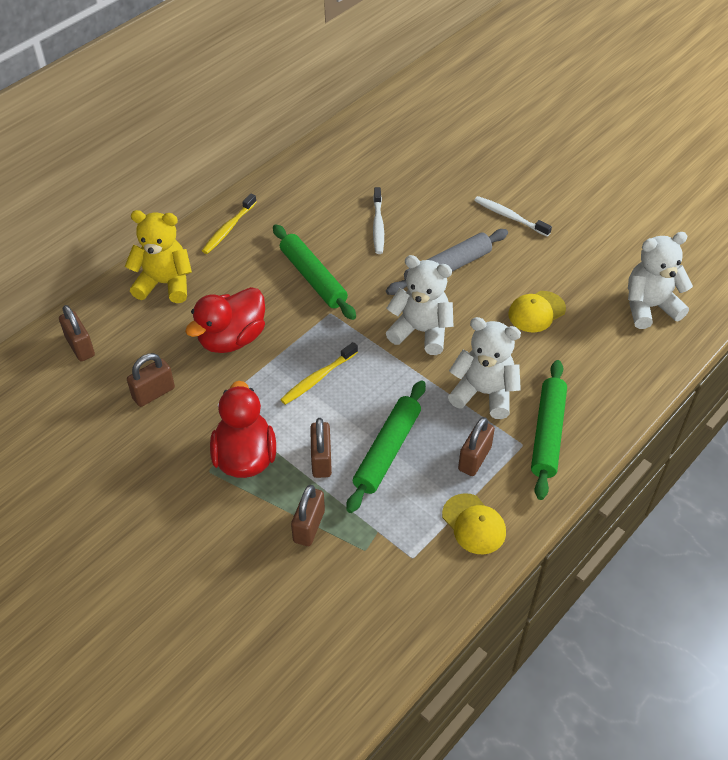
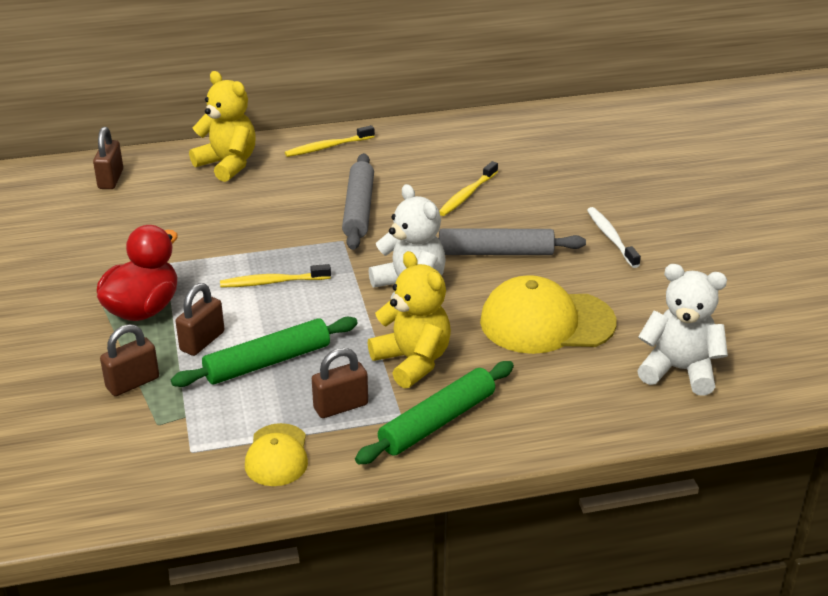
camera: 35 degrees right, 15 degrees down
(153, 393) = (127, 233): brown padlock -> none
(232, 339) = (235, 223): red duck -> none
(313, 278) = (358, 209): green rolling pin -> grey rolling pin
(378, 226) = (467, 195): white toothbrush -> yellow toothbrush
(484, 393) = (412, 361): white teddy bear -> yellow teddy bear
(536, 312) = (546, 322): yellow cap -> yellow cap, size x1.78

